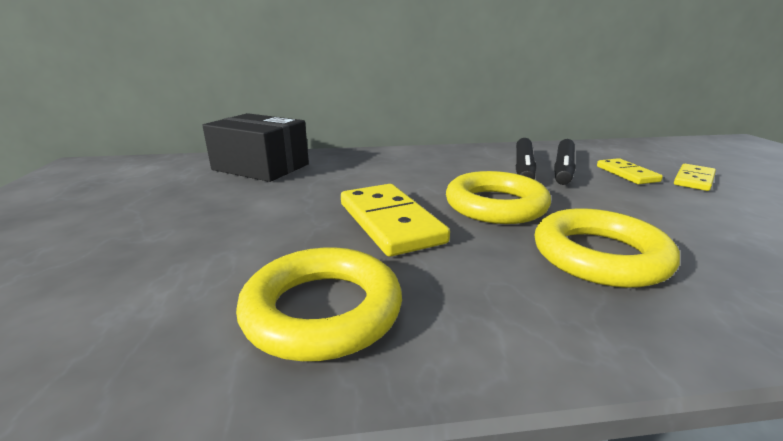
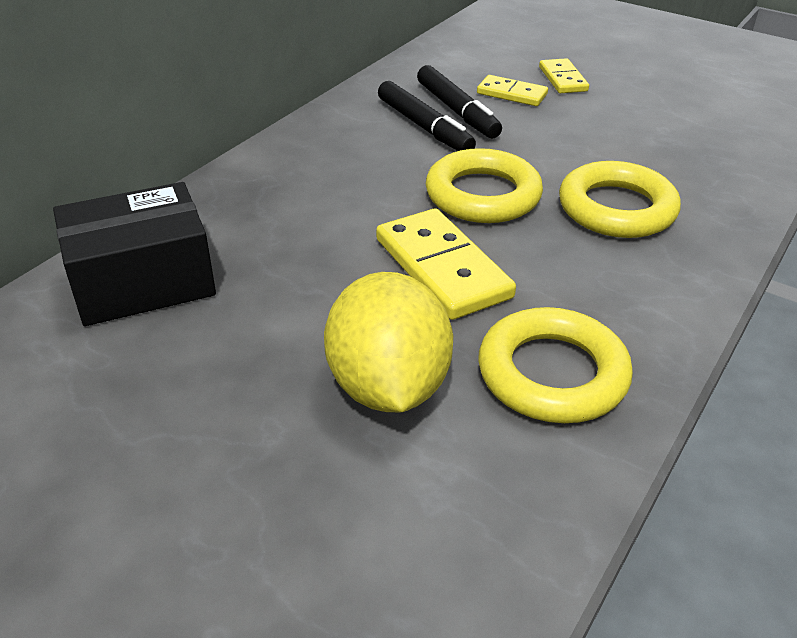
camera: 50 degrees left, 15 degrees up
(235, 251) = (388, 386): none -> yellow lemon
(390, 222) = (443, 268): yellow domino -> yellow domino turned 45 degrees clockwise

